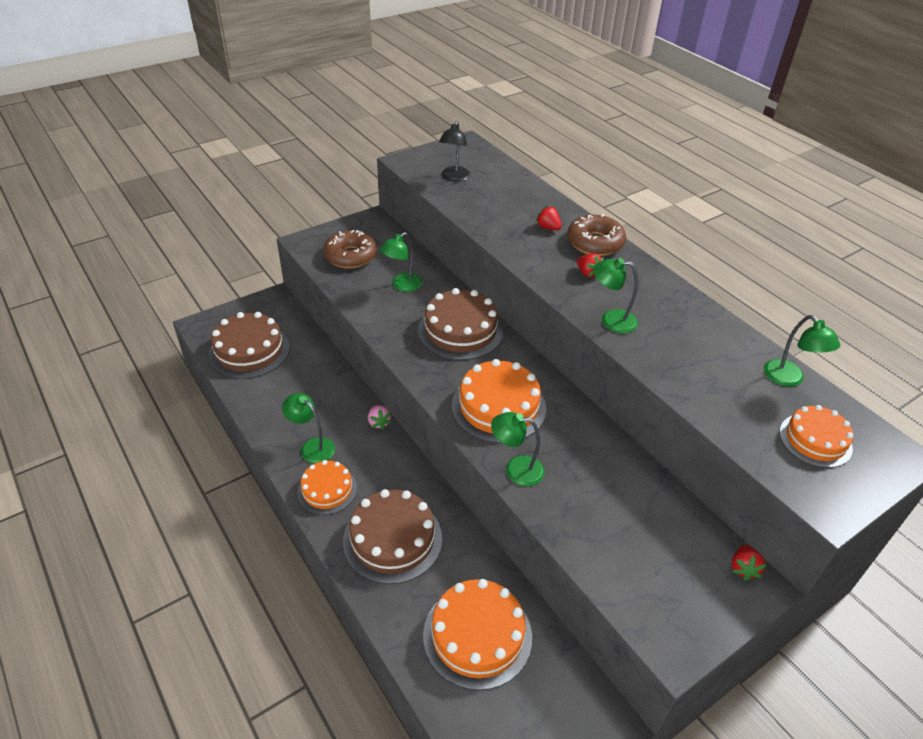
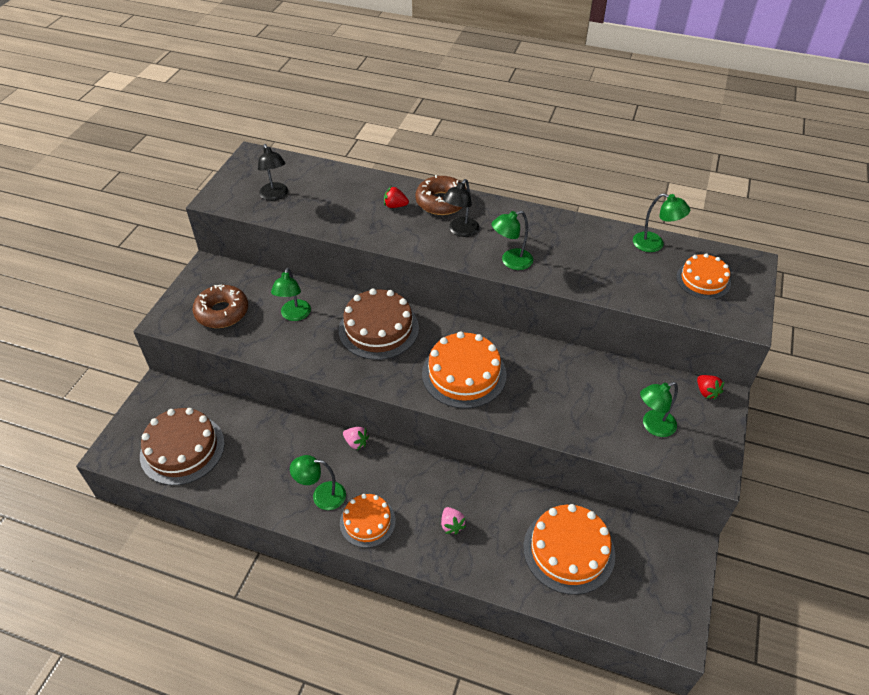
camera: 35 degrees left, 5 degrees up
(392, 539) = (452, 525): brown cake -> pink strawberry
(516, 469) = (519, 414): green lamp -> green lamp (653, 426)
(588, 273) = (460, 231): red strawberry -> black lamp

